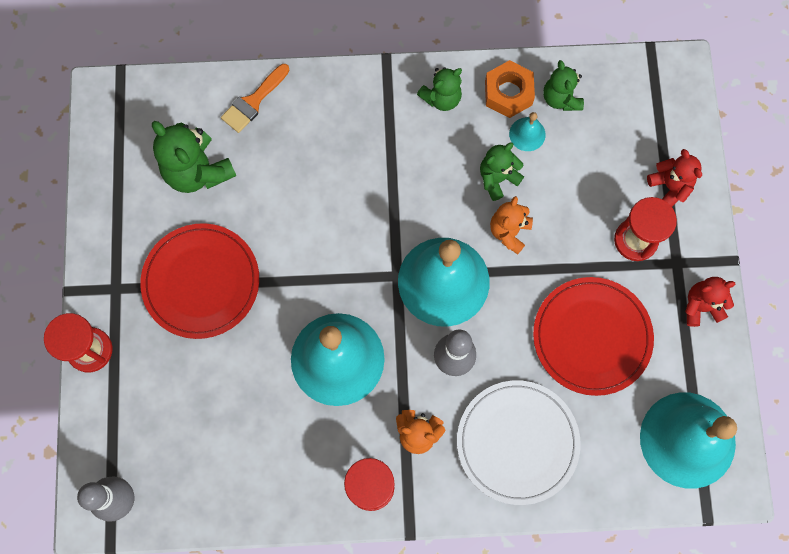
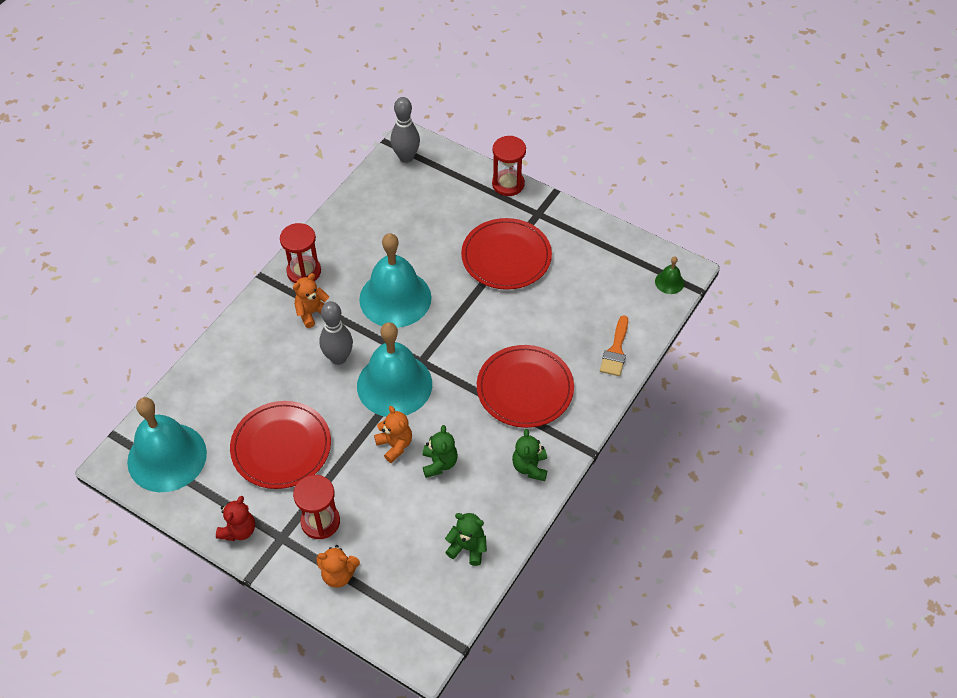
camera: 125 degrees right, 20 degrees down
(128, 101) = (669, 282): none -> green bell
(198, 171) = (586, 293): green teddy bear -> none
(253, 101) = (615, 351): orange brush -> orange brush turned 150 degrees counterclockwise
(358, 156) = (525, 388): none -> red plate
(508, 93) = (500, 514): orange nut -> none
(517, 442) = (257, 361): white plate -> none
(527, 134) = (457, 505): turquoise bell -> none
(670, 186) = (339, 574): red teddy bear -> orange teddy bear

